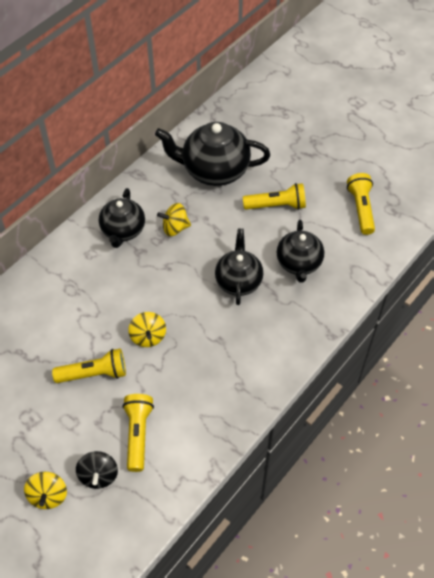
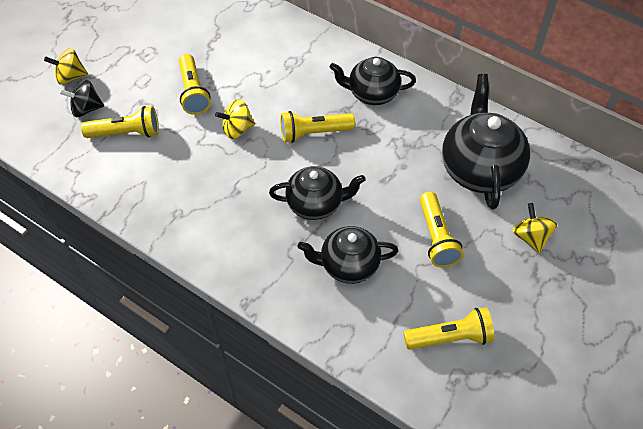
camera: 85 degrees right, 0 degrees up
(161, 277) = (314, 133): none -> yellow flashlight
(175, 228) = (383, 138): yellow spinning top -> yellow spinning top (530, 237)

